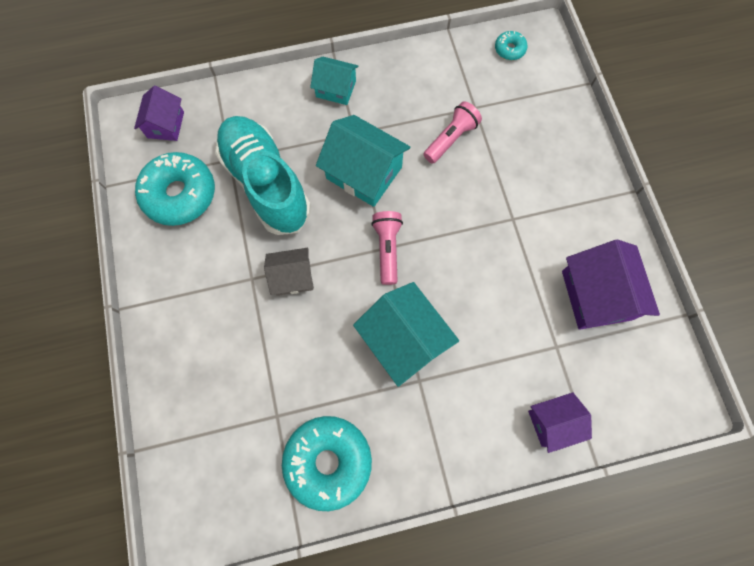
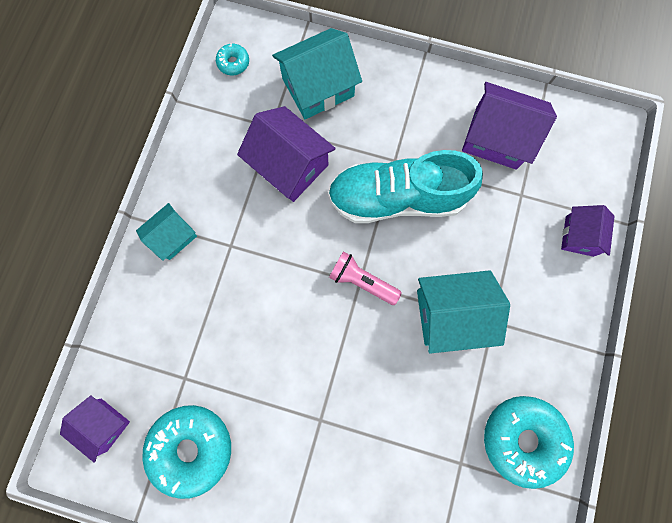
camera: 60 degrees left, 5 degrees up
(266, 184) = (232, 356): turquoise shoe -> turquoise shoe (397, 198)
(292, 277) = (340, 381): grey house -> none
(364, 173) = (276, 260): turquoise house -> turquoise house (318, 87)
(451, 139) = (289, 165): pink flashlight -> purple house

